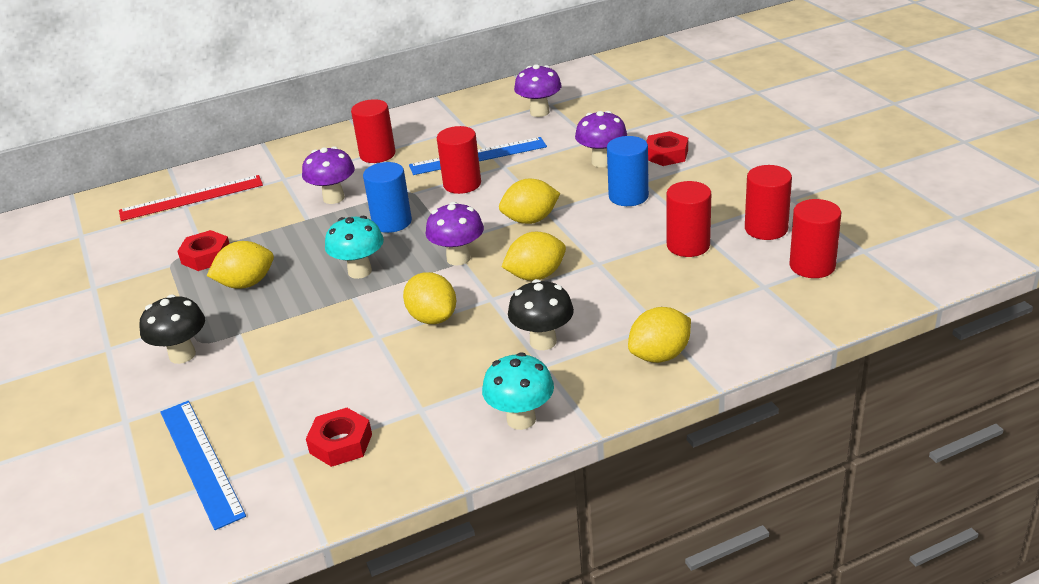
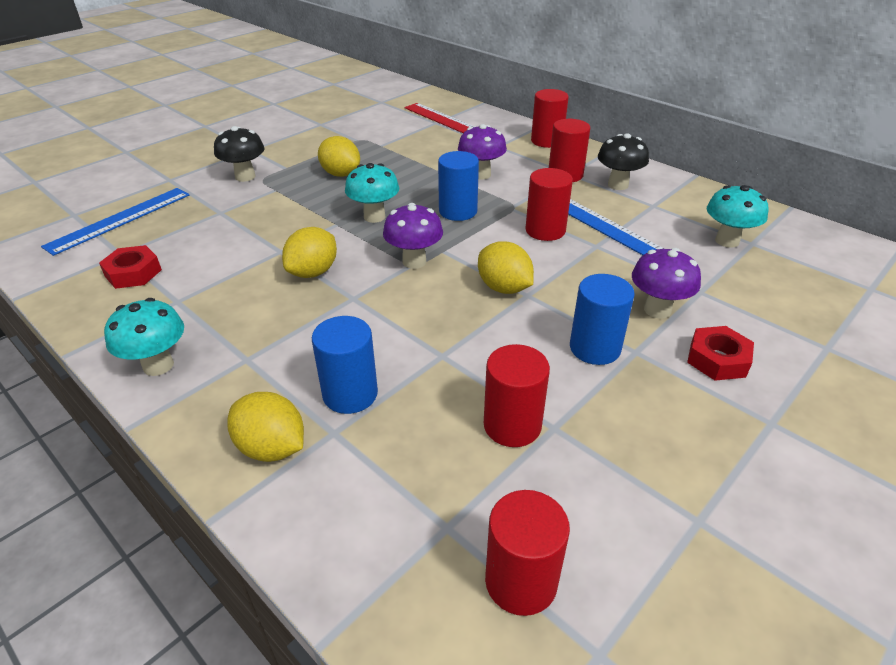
camera: 65 degrees right, 5 degrees up
(206, 256) = (372, 149): red nut -> none
(536, 276) = (401, 316): yellow lemon -> none
(539, 112) = (727, 241): purple mushroom -> turquoise mushroom
(543, 341) = (286, 349): black mushroom -> black mushroom (618, 185)
(619, 312) = (350, 394): none -> blue cylinder
(766, 229) = (594, 503): red cylinder -> red cylinder (547, 141)

